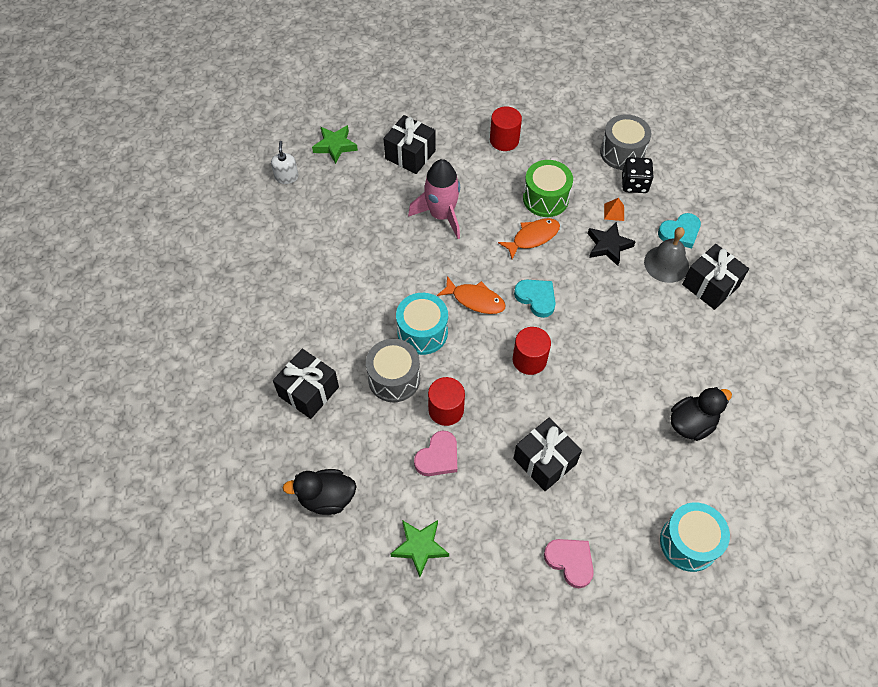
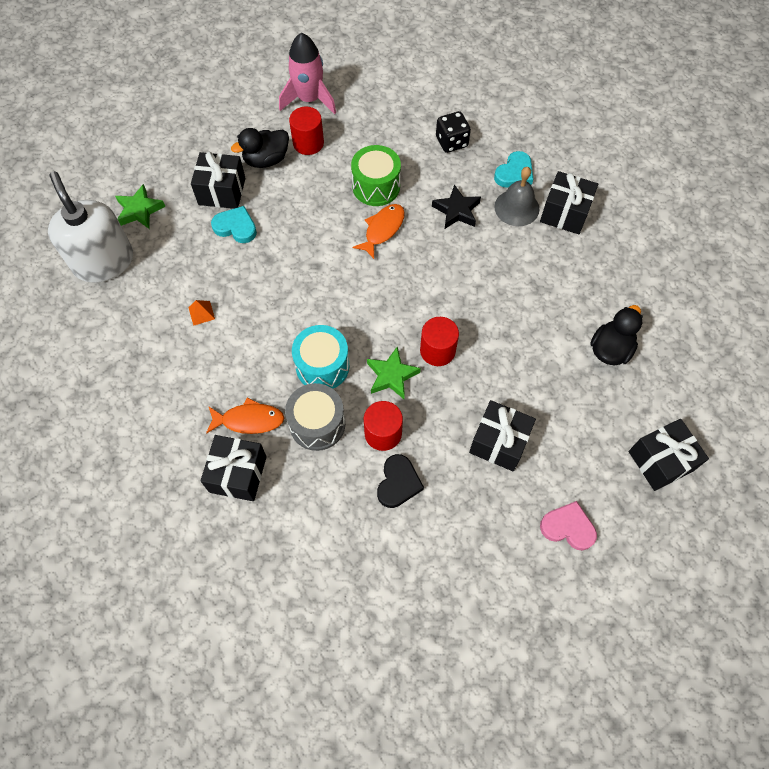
camera: 25 degrees left, 5 degrees up
(286, 177) = (104, 261): white soap dispenser -> white soap dispenser, size x2.34
(326, 498) = (310, 574): black duck -> black duck (266, 160)
(420, 547) = (424, 579): green star -> green star (391, 376)
(438, 457) = (398, 483): pink heart -> black heart
(441, 215) = (283, 241): pink rocket -> pink rocket (309, 99)
(475, 300) = (358, 313): orange fish -> orange fish (249, 420)
(536, 298) = (415, 288): turquoise heart -> turquoise heart (236, 227)
(614, 212) = (446, 176): orange pyramid -> orange pyramid (201, 313)
(622, 153) = (426, 115): grey drum -> none
(688, 542) = (660, 461): turquoise drum -> black gift

